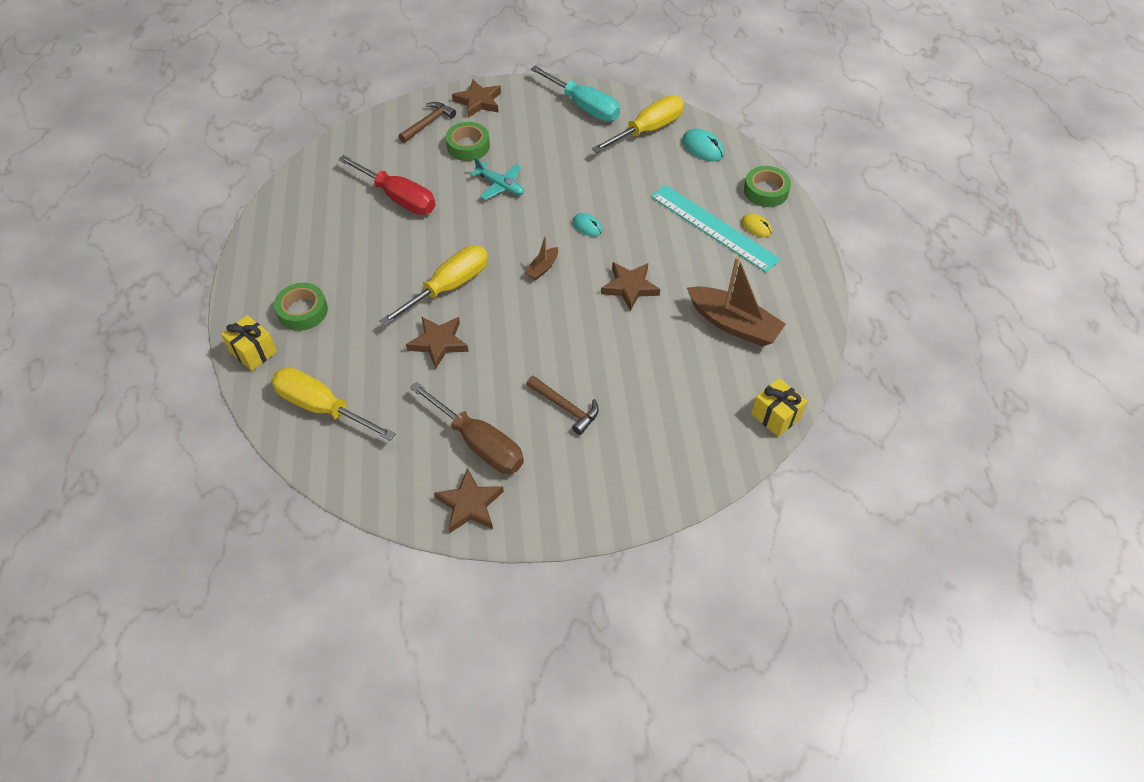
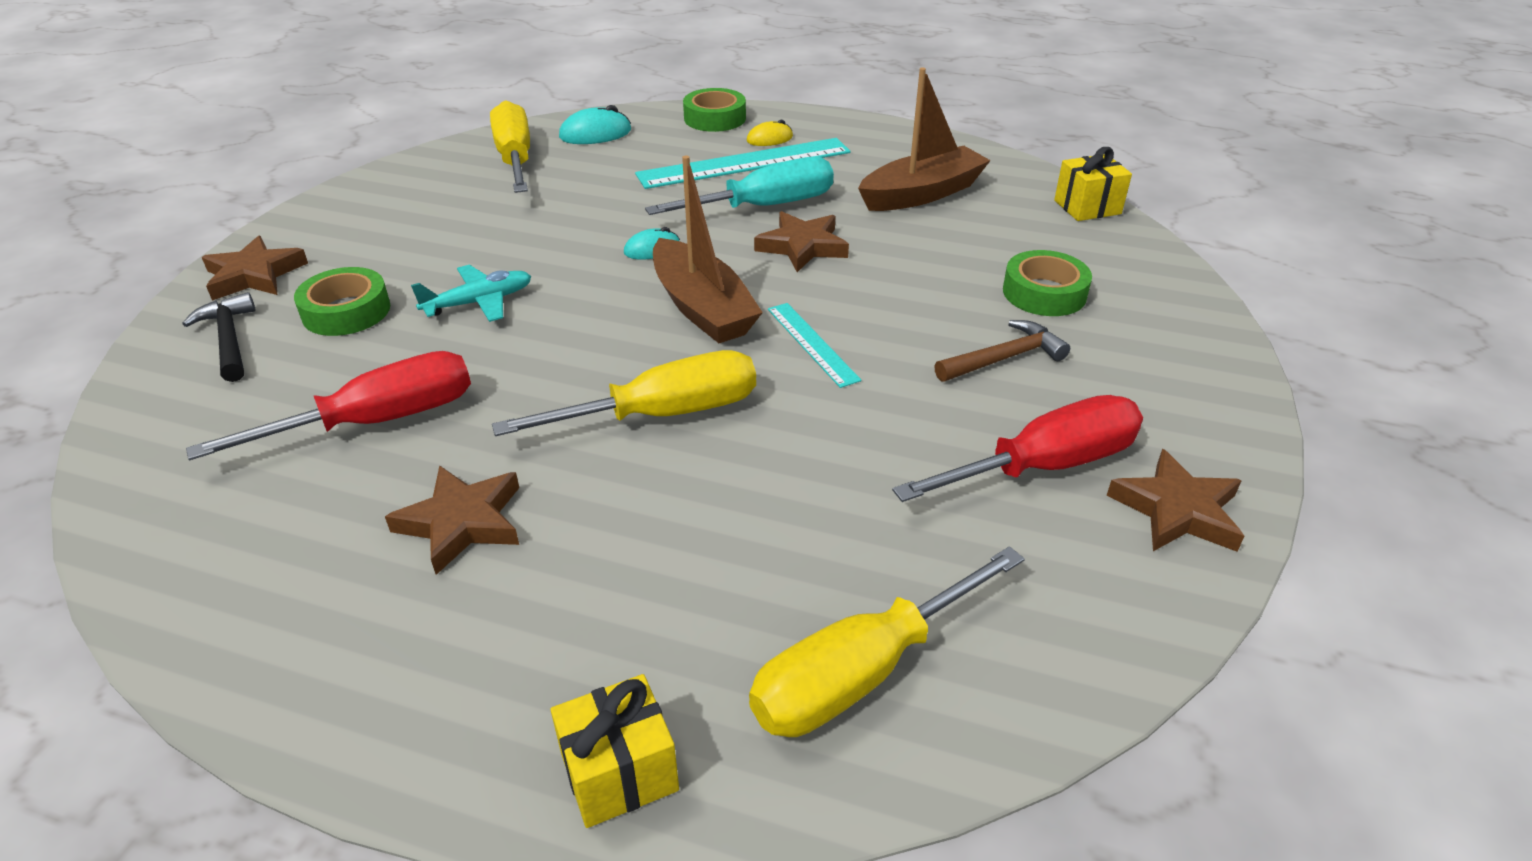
camera: 65 degrees left, 15 degrees down
(302, 311) = (559, 643): green tape -> green tape (1044, 293)
(428, 123) = (229, 339): brown hammer -> black hammer
(438, 343) = (787, 458): brown star -> brown star (462, 522)
(448, 287) = (662, 414): yellow screwdriver -> yellow screwdriver turned 90 degrees clockwise
(479, 443) = (1044, 466): brown screwdriver -> red screwdriver
(535, 322) = (812, 343): none -> turquoise ruler
(542, 268) = (702, 308): brown boat -> brown boat, size x2.11
(584, 107) = (403, 190): turquoise screwdriver -> turquoise screwdriver (764, 206)

